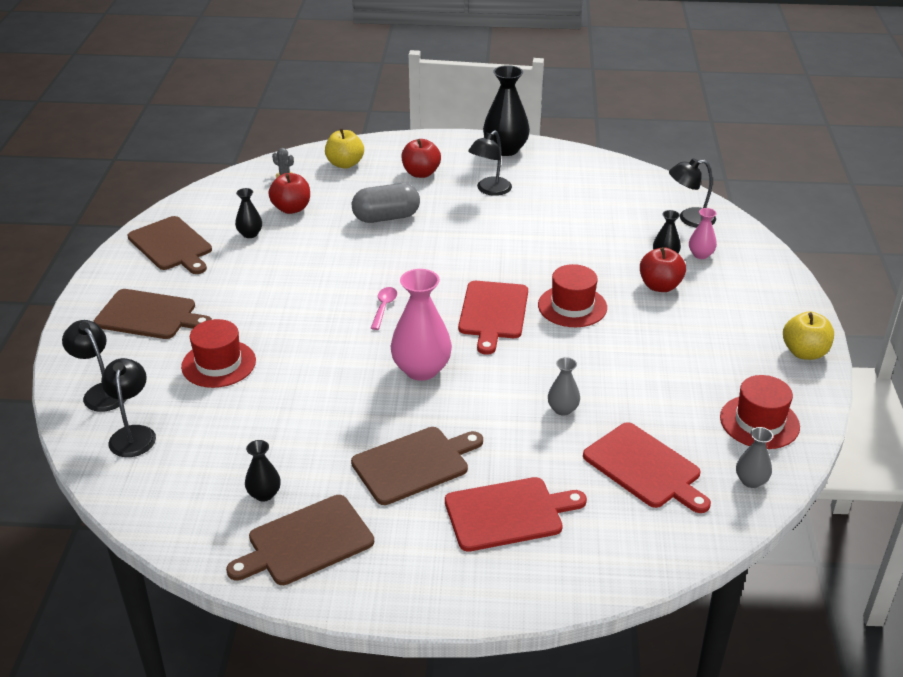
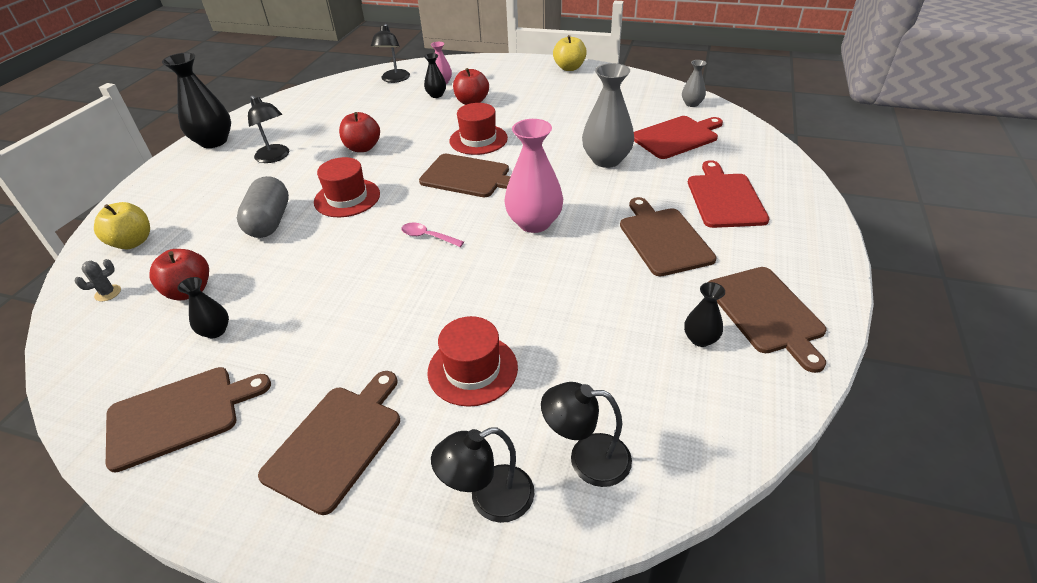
camera: 75 degrees left, 5 degrees up
(421, 173) = (206, 192): red apple -> red apple (363, 148)
(493, 313) = (468, 177): red cutting board -> brown cutting board
(563, 409) = (606, 160): grey vase -> grey vase, size x1.94
(759, 422) = (635, 92): red hat -> red hat (347, 198)

